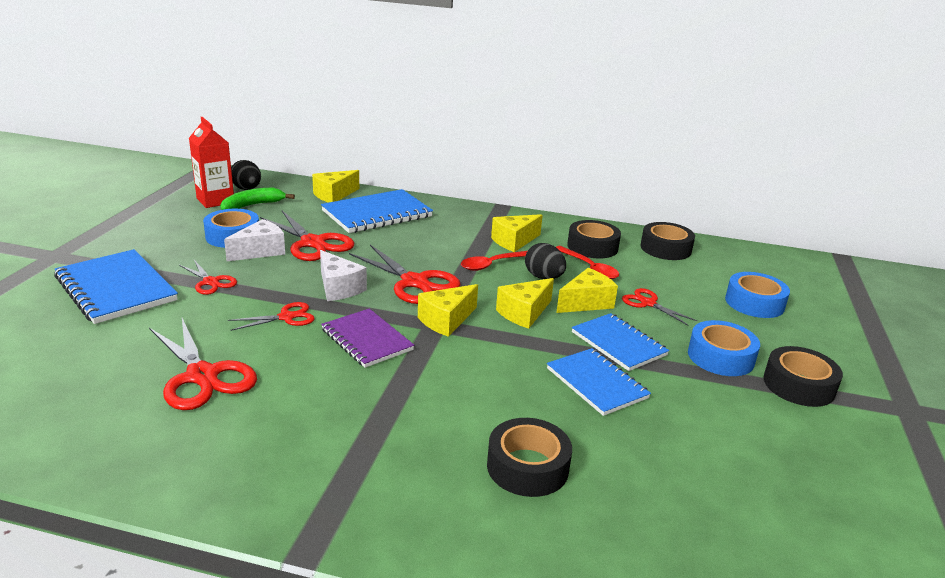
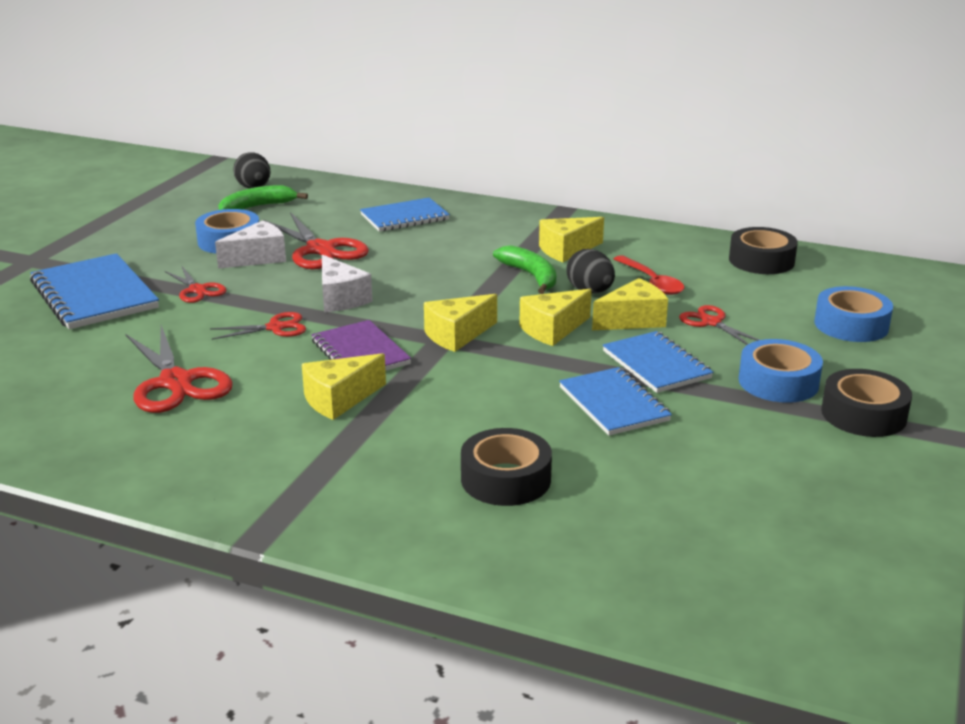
camera: 10 degrees right, 0 degrees up
(215, 200) = (215, 201): red carton -> none
(334, 195) = (357, 195): yellow cheese -> yellow cheese (339, 399)
(377, 214) = (404, 217): blue notebook -> blue notebook, size x0.66
(414, 282) = (430, 294): red scissors -> none
(492, 264) = (531, 276): red spoon -> green banana
(592, 247) = (665, 257): black tape -> none

